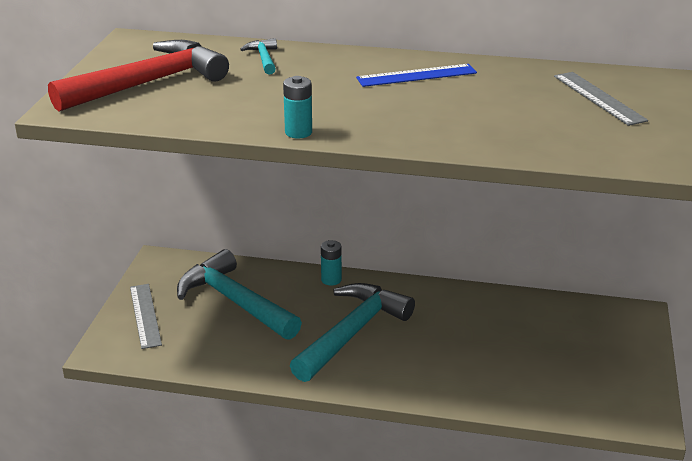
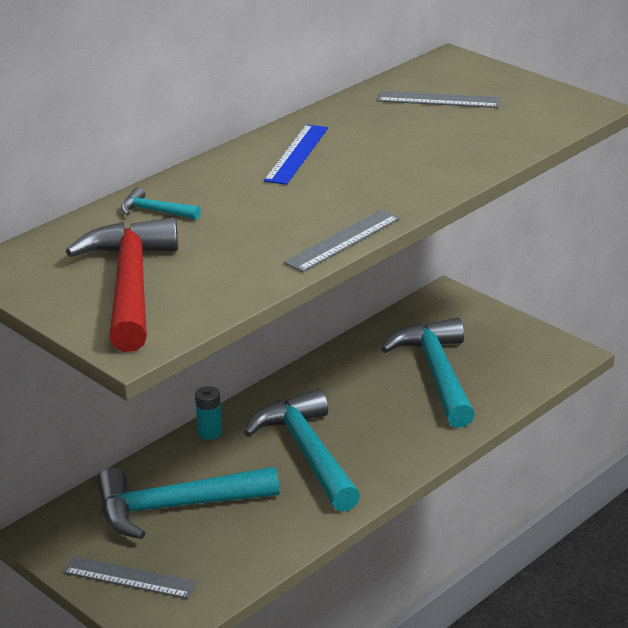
camera: 55 degrees left, 0 degrees up
(298, 132) = (343, 241): turquoise battery -> grey ruler
(525, 354) = (437, 373): none -> turquoise hammer

